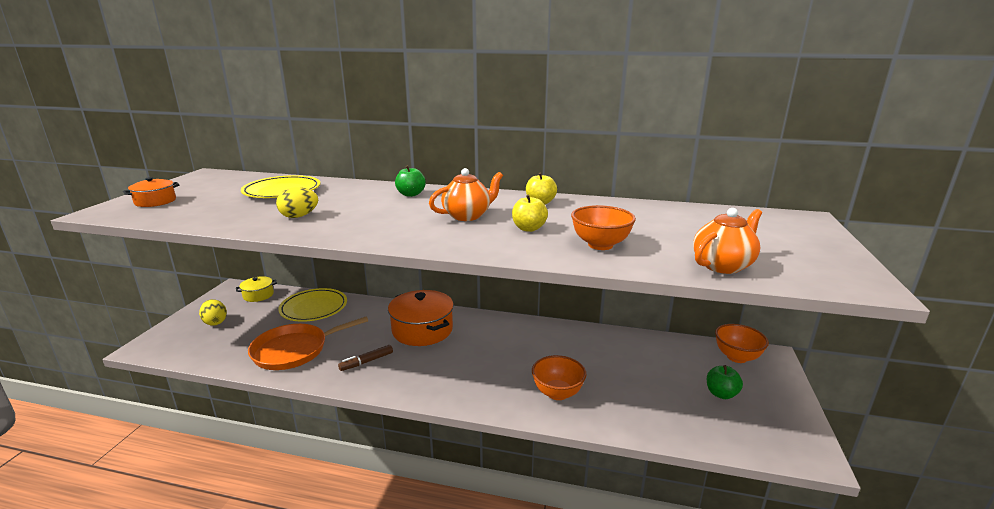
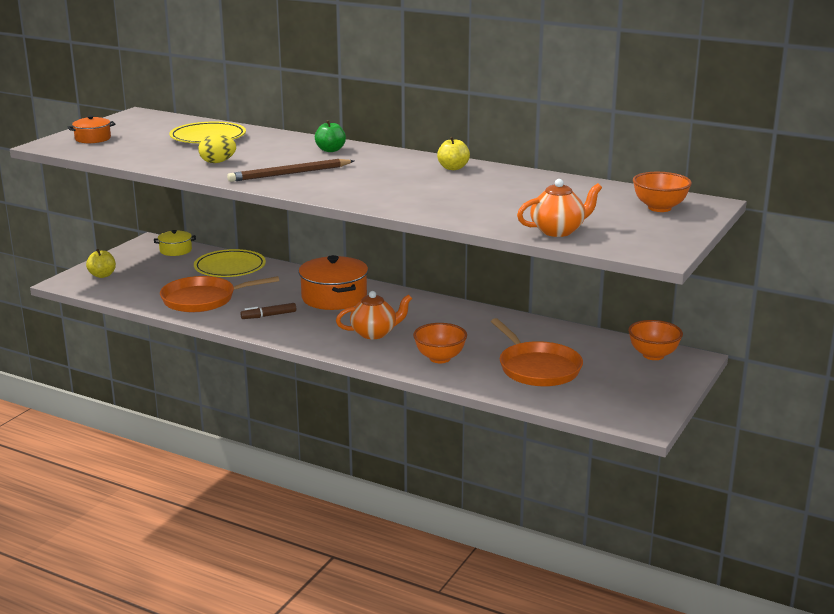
camera: 15 degrees right, 0 degrees up
(215, 322) = (131, 269): yellow egg -> none
(383, 223) = (289, 174): none -> brown pencil
(467, 216) = (371, 174): orange teapot -> orange teapot (374, 333)
(529, 228) = (418, 189): yellow apple -> yellow apple (102, 275)
(600, 245) = (469, 207): orange bowl -> orange bowl (659, 208)
(654, 391) = (537, 368): none -> orange pan
(721, 394) = (604, 378): green apple -> none

